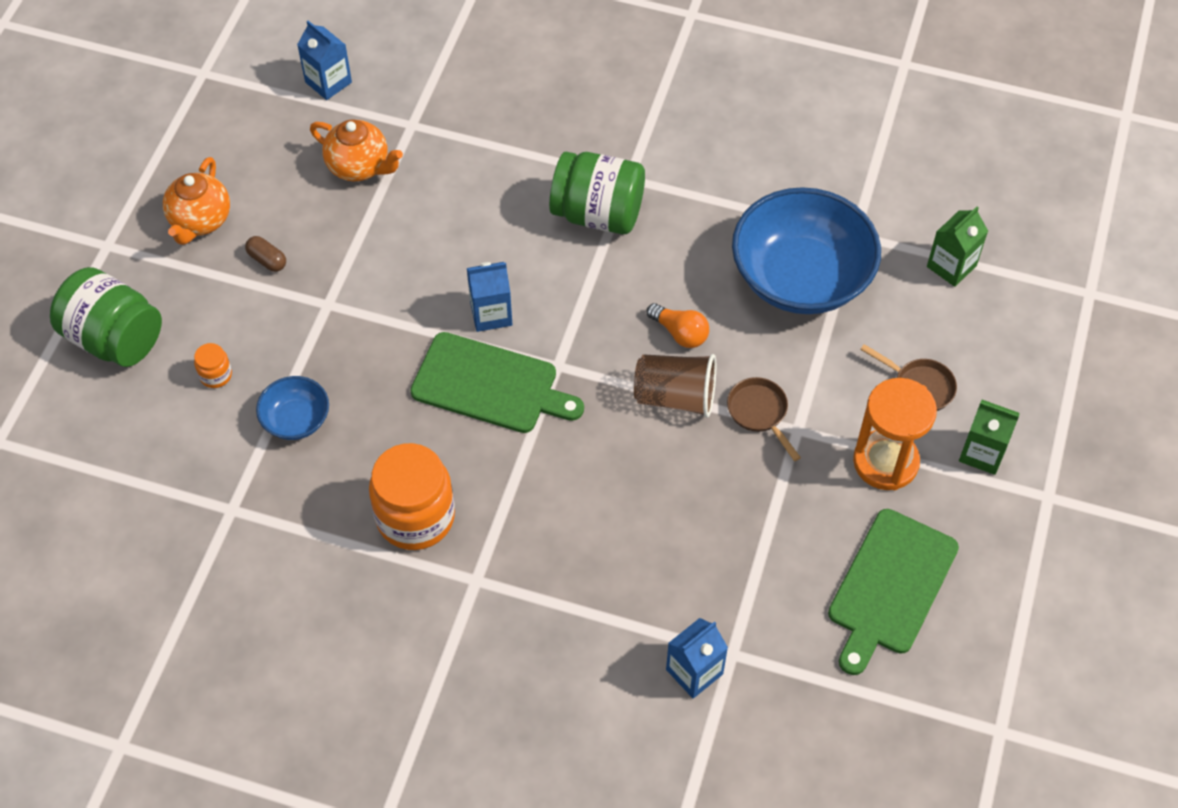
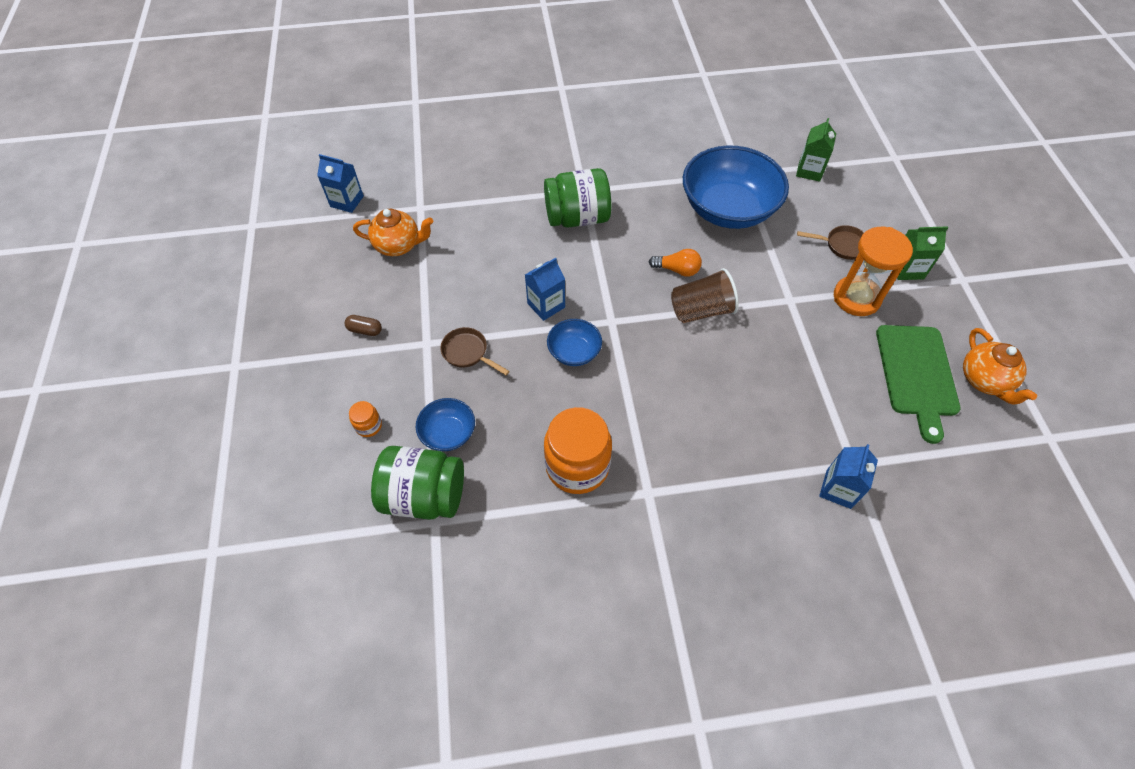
camera: 25 degrees left, 0 degrees up
(114, 338) = (273, 431): green jar -> green jar (424, 495)
(200, 221) = (300, 322): orange teapot -> orange teapot (984, 380)
(490, 385) = (574, 352): green cutting board -> blue bowl
(759, 413) = (760, 299): brown pan -> brown pan (468, 353)

